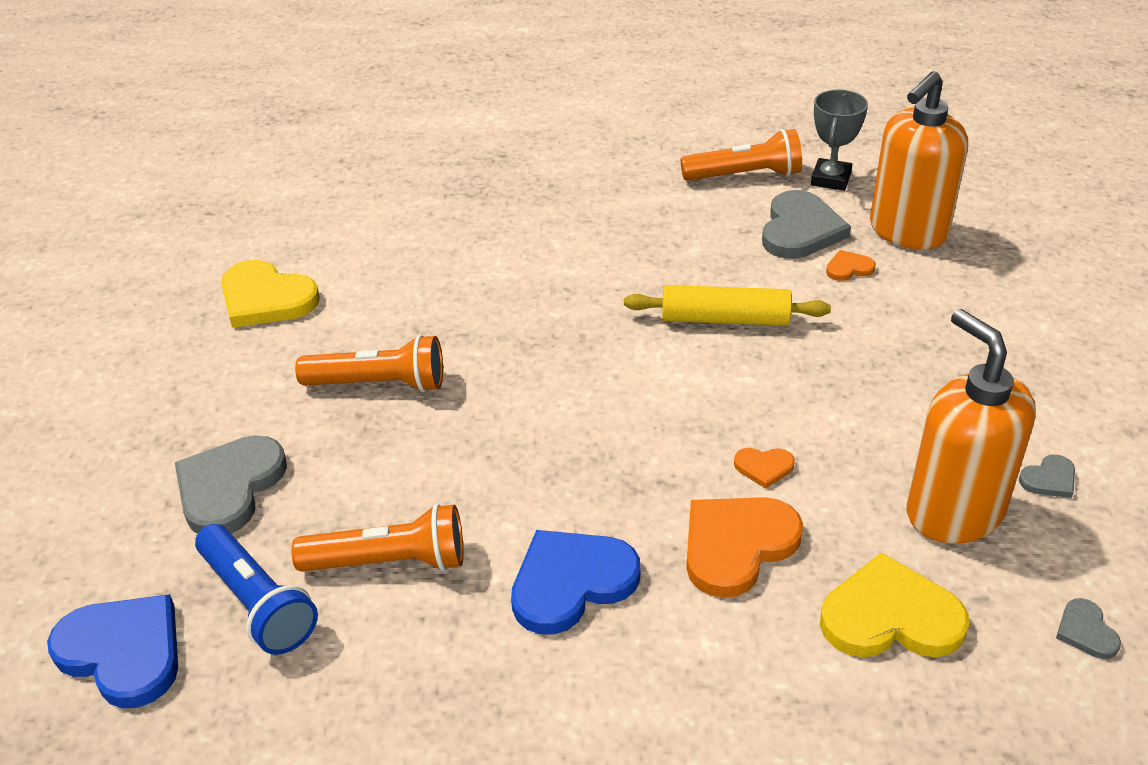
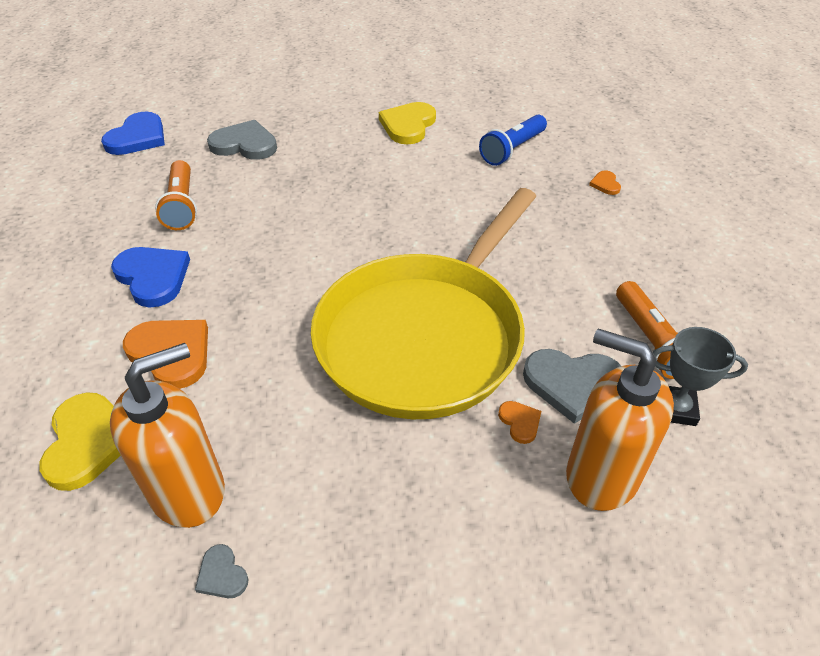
camera: 80 degrees right, 5 degrees up
(257, 603) = (160, 168): blue flashlight -> blue flashlight (512, 150)
(379, 384) = (332, 179): orange flashlight -> none
(725, 319) = (425, 336): yellow rolling pin -> yellow pan
(764, 467) = (248, 366): orange heart -> orange heart (605, 184)
(1086, 631) = (41, 581): grey heart -> none

